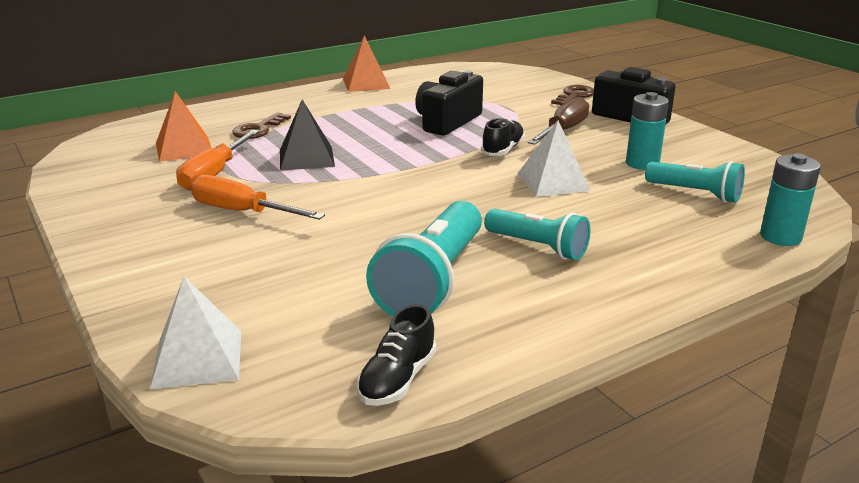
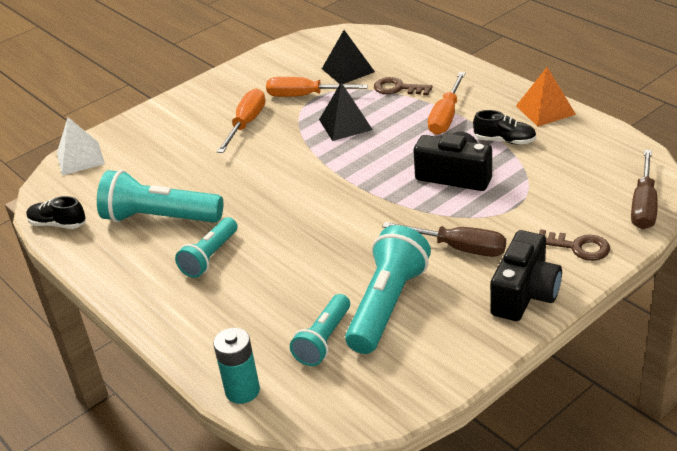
camera: 85 degrees right, 10 degrees up
(184, 148) = (348, 70): orange pyramid -> black pyramid
(339, 116) = (446, 117): none -> orange screwdriver
(503, 150) = (395, 217): black shoe -> black shoe (505, 141)
(528, 74) = (644, 205): none -> brown screwdriver
(553, 182) = (329, 253): white pyramid -> none
(642, 163) = (387, 305): turquoise battery -> turquoise flashlight

